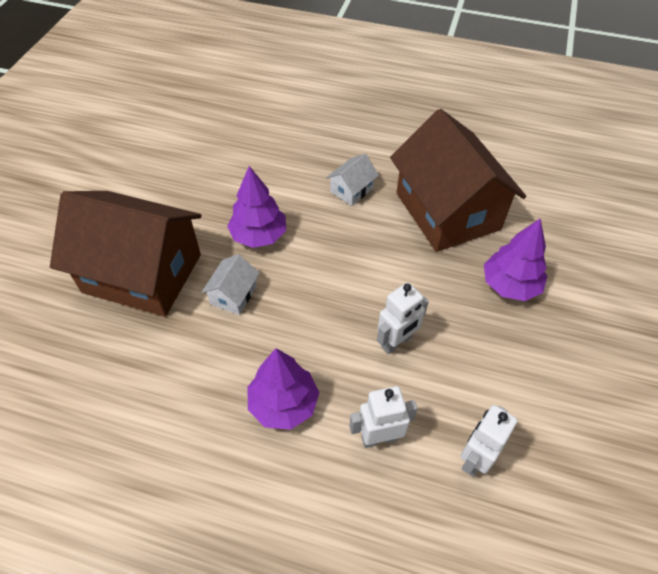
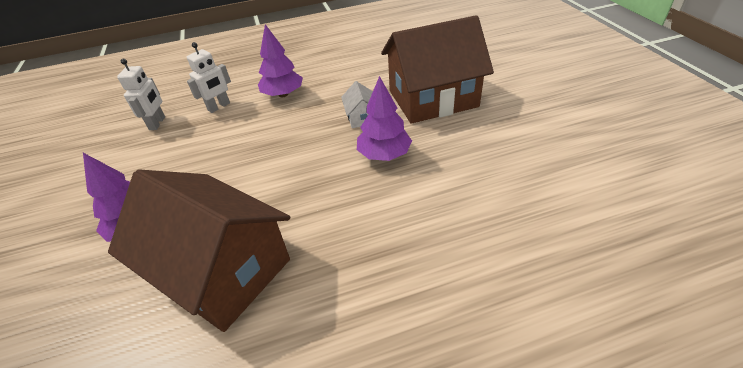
camera: 150 degrees right, 10 degrees down
(351, 190) = (340, 236): white house -> none
(396, 342) = (228, 147): white robot -> none

